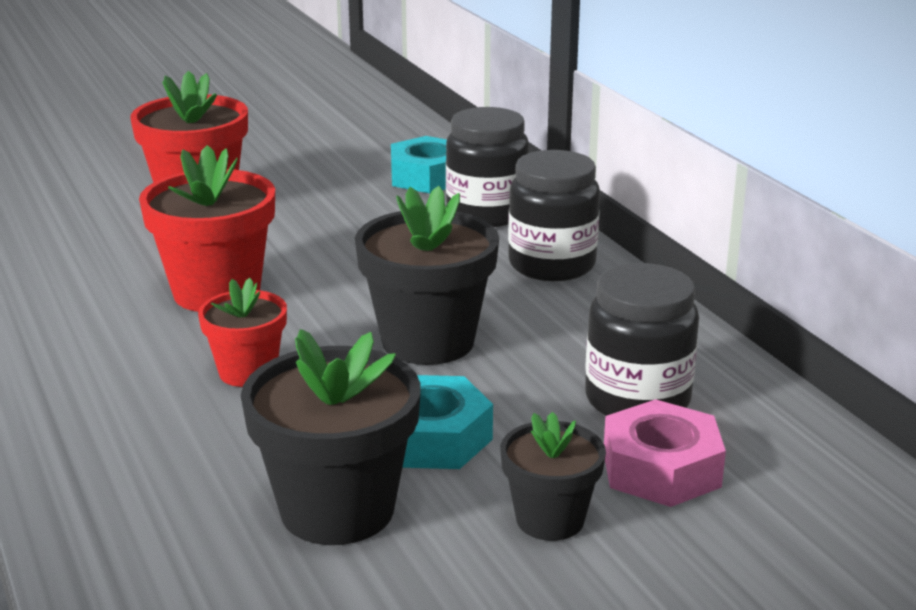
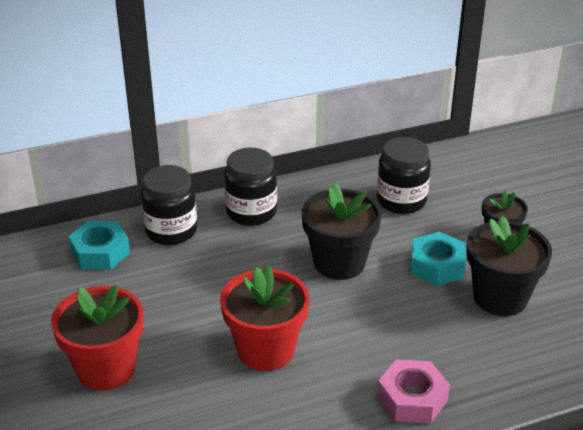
camera: 85 degrees left, 10 degrees up
(248, 372) = (370, 332): red flower pot -> none
(661, 469) = (459, 201): pink nut -> pink nut (412, 398)

